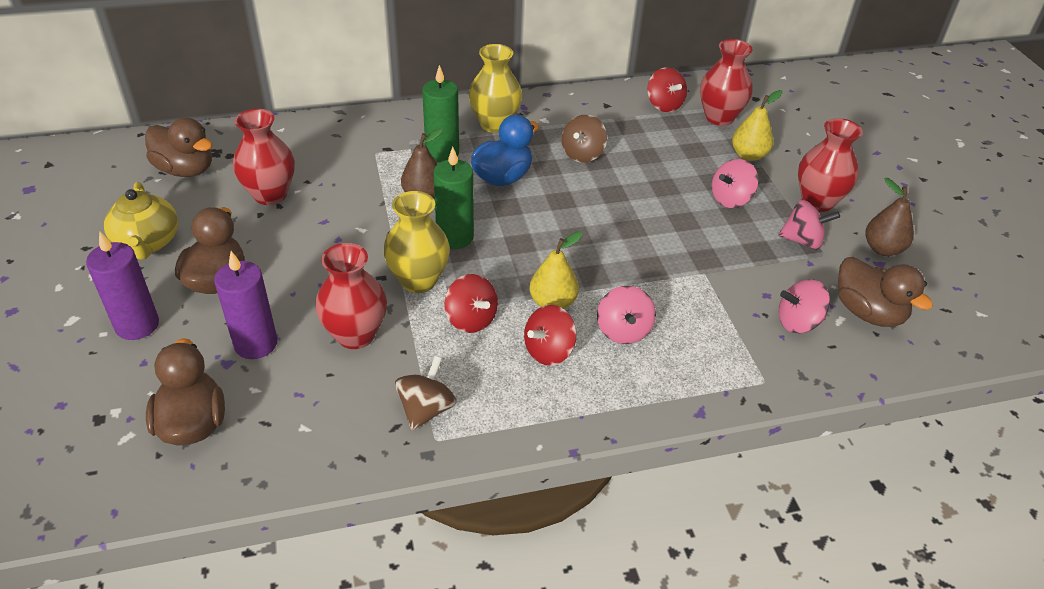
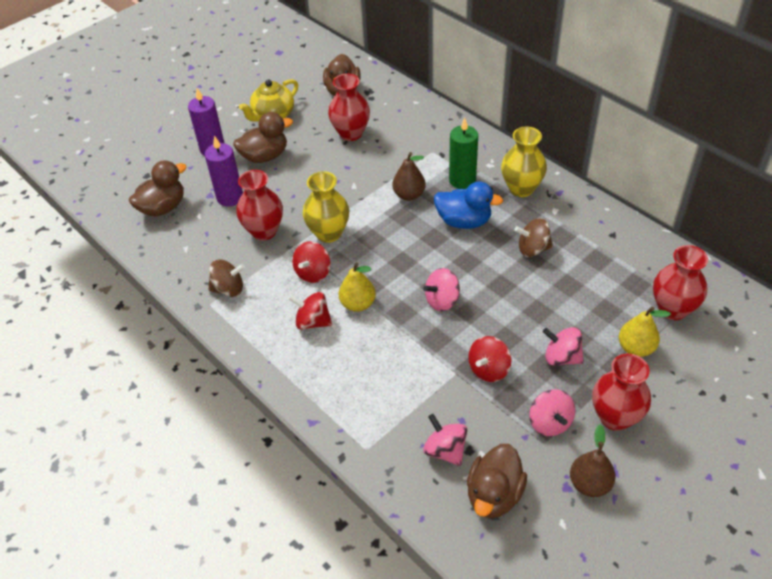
camera: 65 degrees right, 5 degrees up
(455, 237) = (382, 229): green candle -> none
(623, 331) = (359, 351): pink spinning top -> pink spinning top (442, 300)
(664, 105) = (651, 268): red spinning top -> red spinning top (489, 369)

